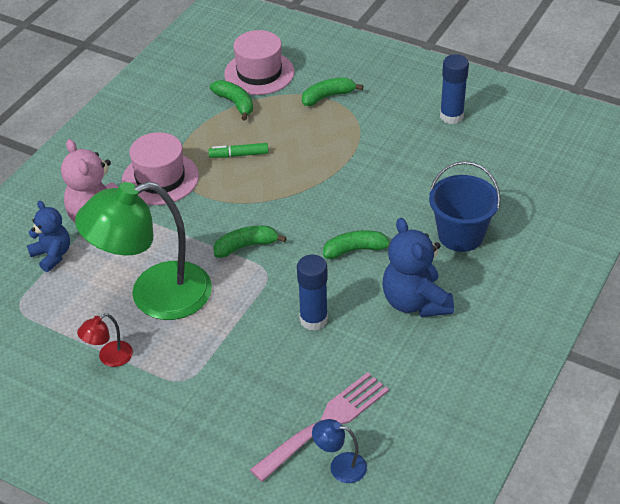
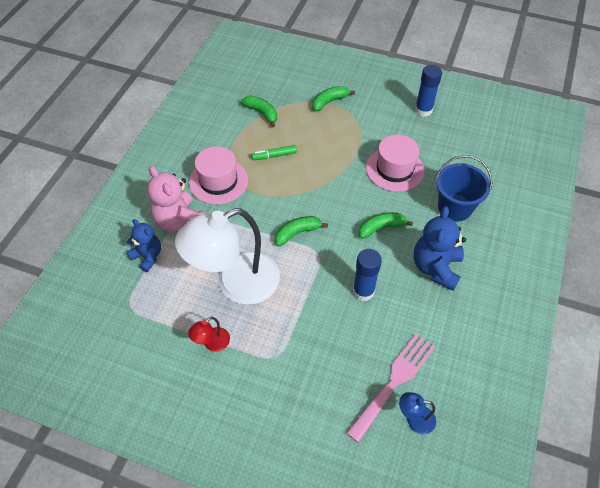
camera: 10 degrees left, 10 degrees up
(154, 296) = (236, 284): green lamp -> white lamp
(259, 73) = (274, 86): pink hat -> pink hat (395, 169)
(415, 302) = (435, 267): blue teddy bear -> blue teddy bear turned 45 degrees clockwise

